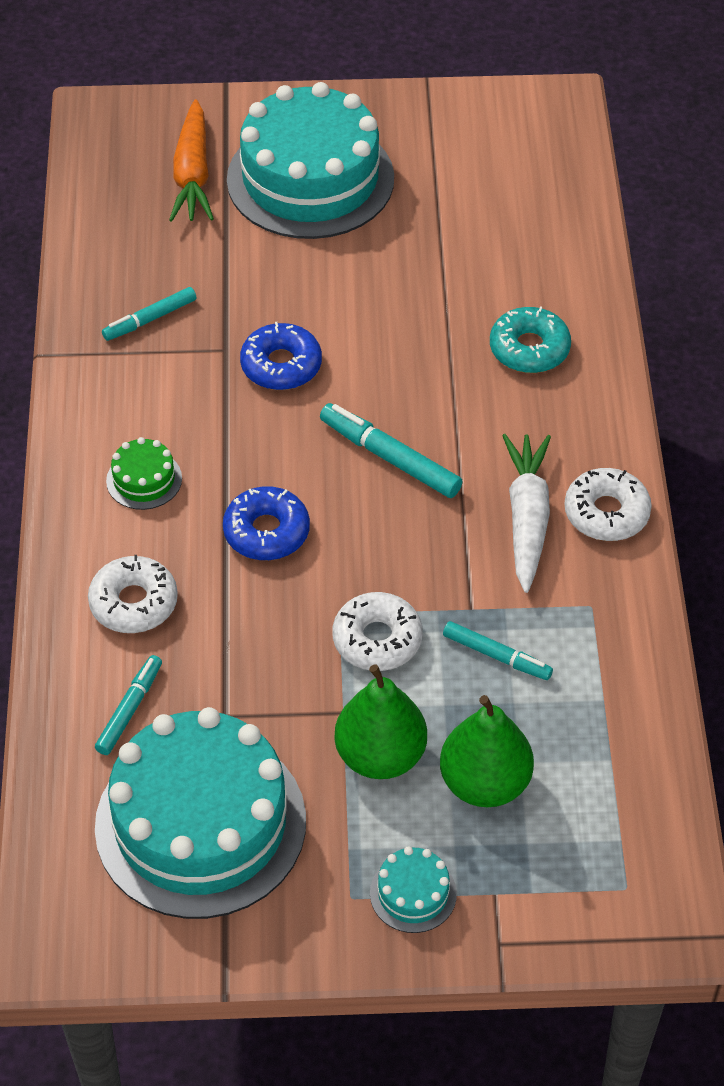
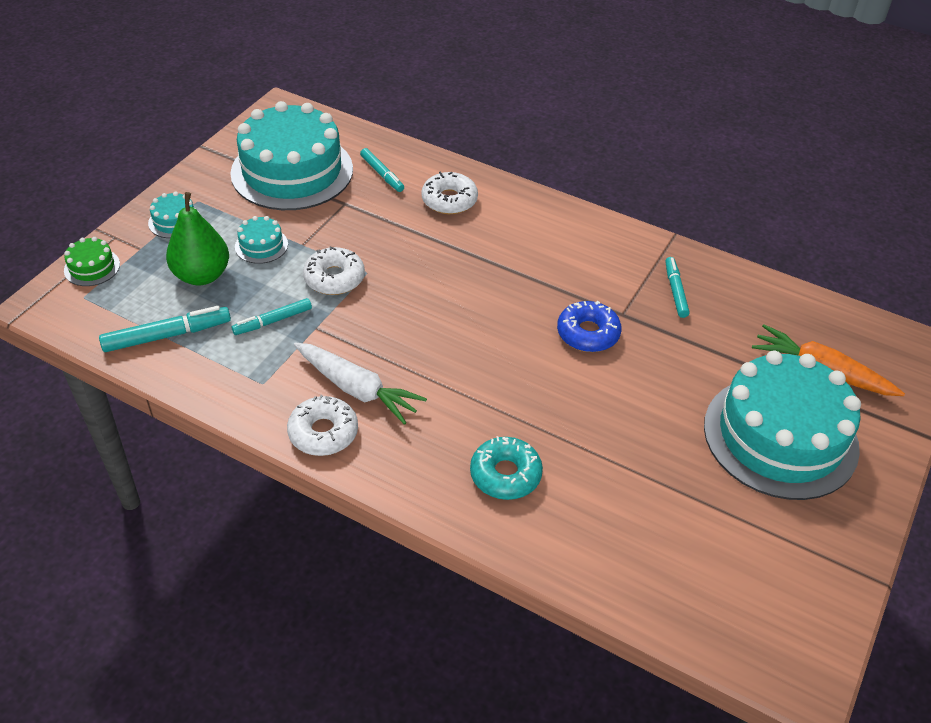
camera: 120 degrees right, 5 degrees down
(144, 479) = (536, 237): green cake -> green cake (92, 267)
(266, 532) = (453, 268): blue donut -> none
(380, 756) = (261, 245): green pear -> turquoise cake
(389, 458) = (464, 348): turquoise marker -> turquoise marker (167, 335)

